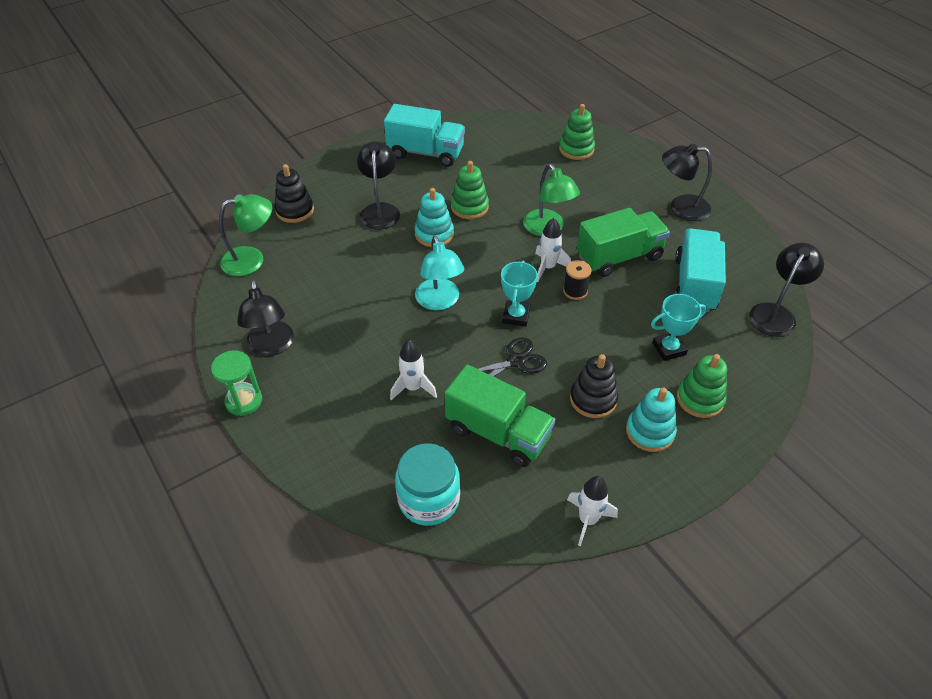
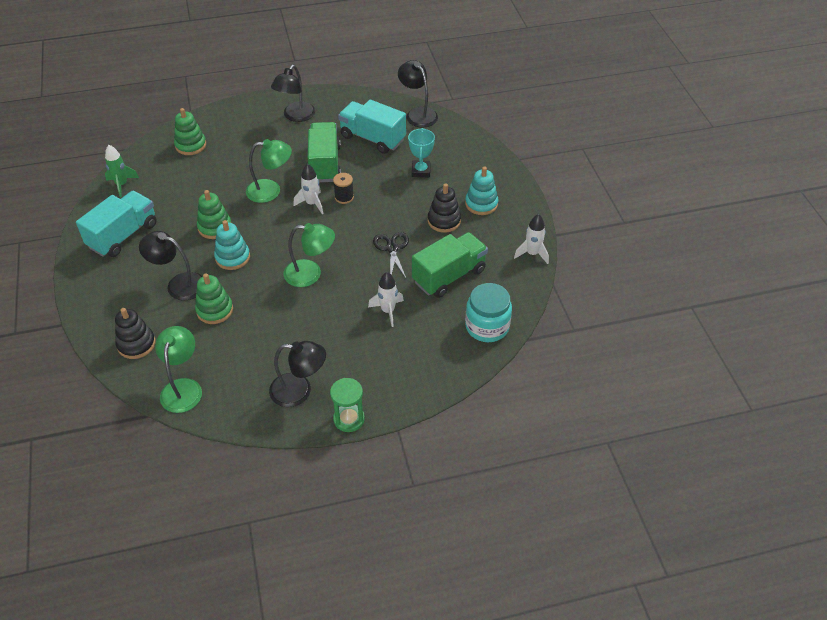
camera: 70 degrees left, 0 degrees up
(439, 301) = (310, 274): turquoise lamp -> green lamp
(491, 127) = (122, 185): none -> green rocket
(516, 316) = (350, 235): turquoise trophy -> none
(700, 399) = (467, 173): green stacking toy -> green stacking toy (214, 310)

